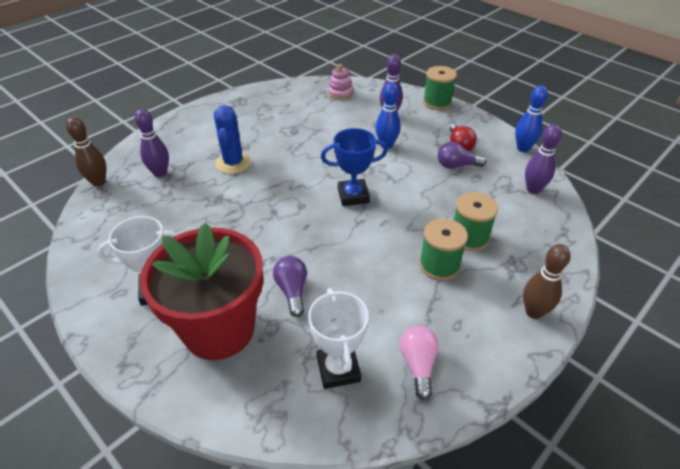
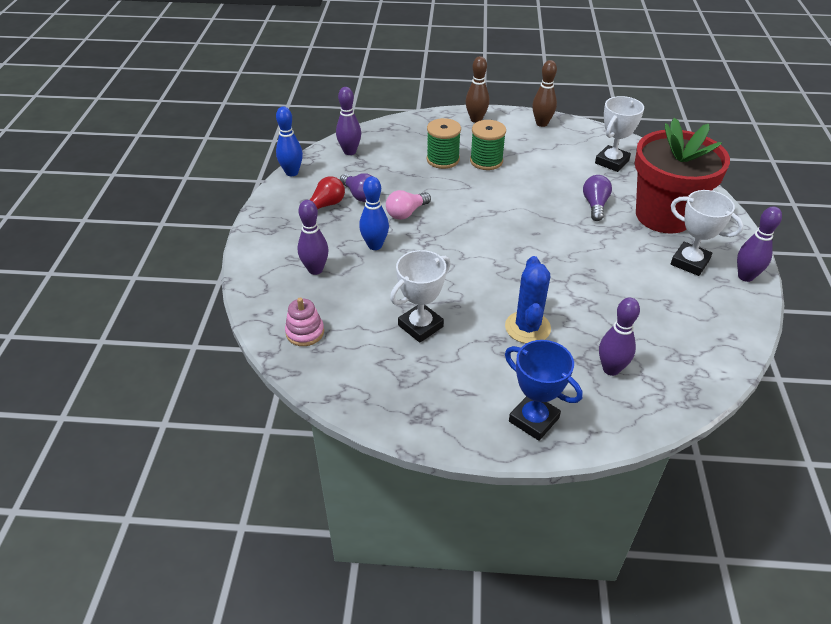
camera: 130 degrees left, 0 degrees up
(97, 311) = (745, 276): none -> purple bowling pin
(98, 182) = (685, 406): brown bowling pin -> brown bowling pin (541, 123)
(233, 163) = (527, 327): blue cactus -> blue cactus turned 45 degrees counterclockwise
(292, 127) = (420, 326): none -> white trophy
(292, 291) = (595, 205): purple light bulb -> purple light bulb turned 150 degrees clockwise
(353, 196) = (470, 228): blue trophy -> blue trophy (533, 420)
(418, 364) = (568, 140): pink light bulb -> pink light bulb (406, 213)
(437, 102) = (253, 249): green spool -> none

